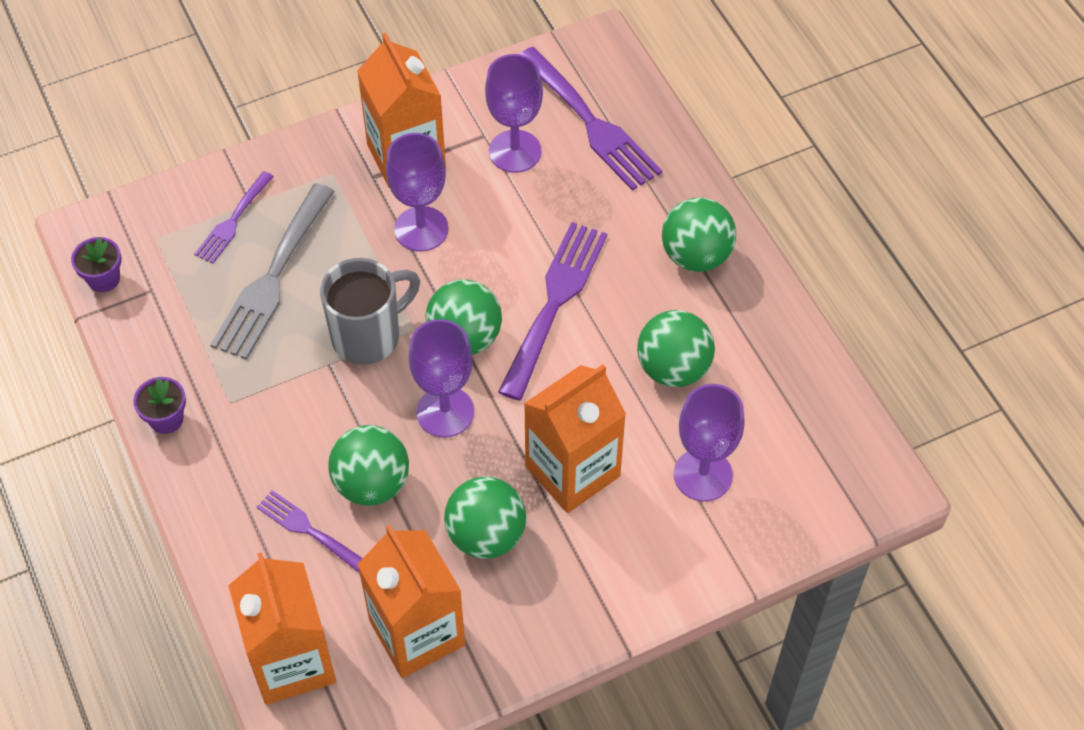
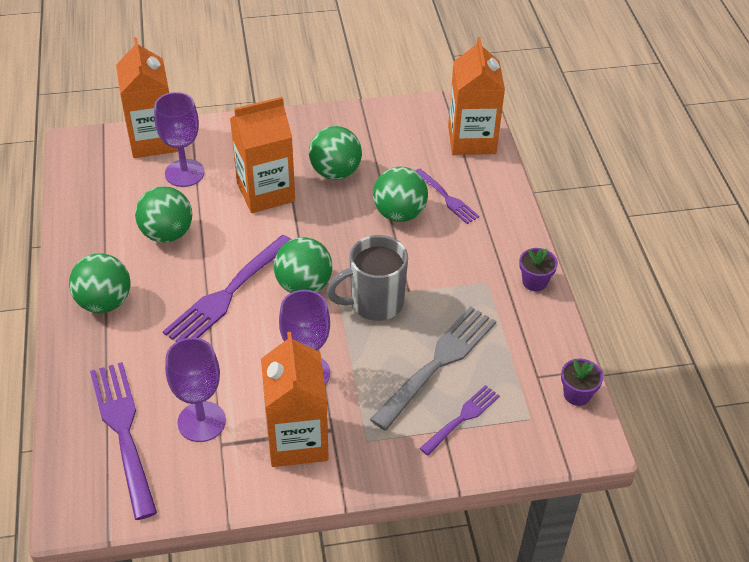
camera: 165 degrees left, 10 degrees down
(417, 632) = (394, 137): orange carton -> orange carton (153, 140)
(445, 412) = (336, 243): purple goblet -> none

